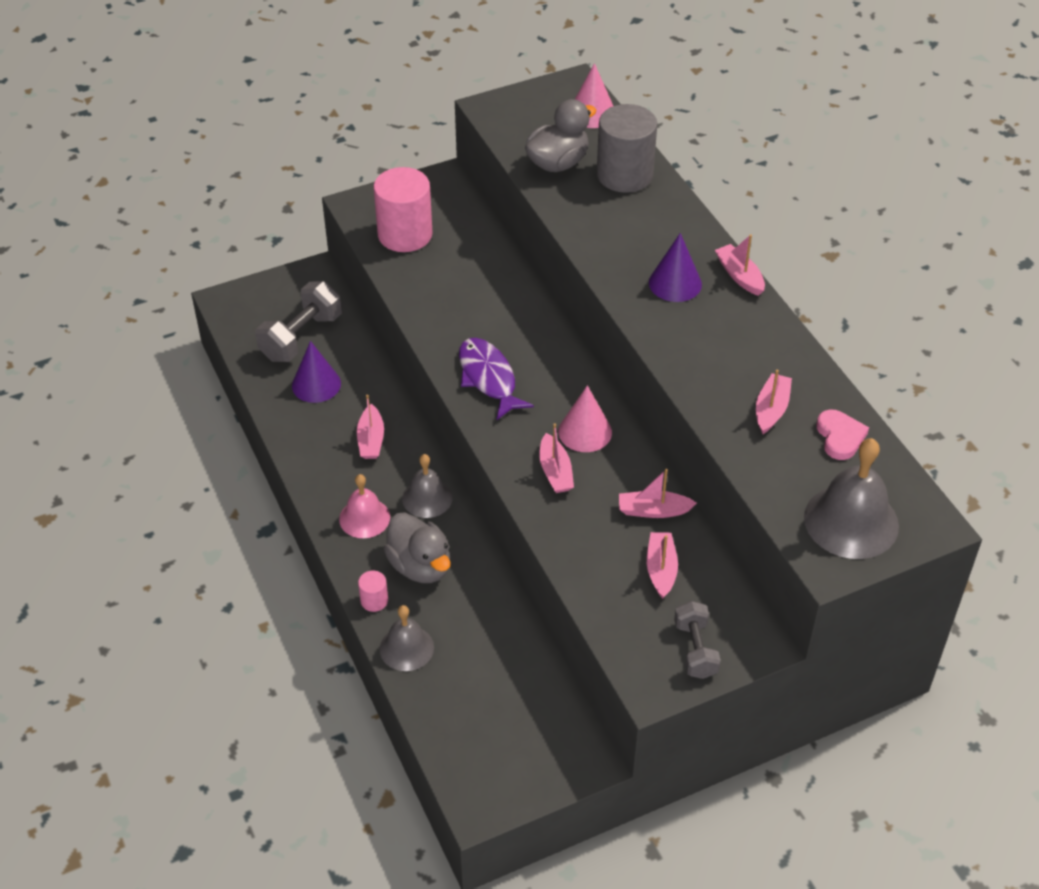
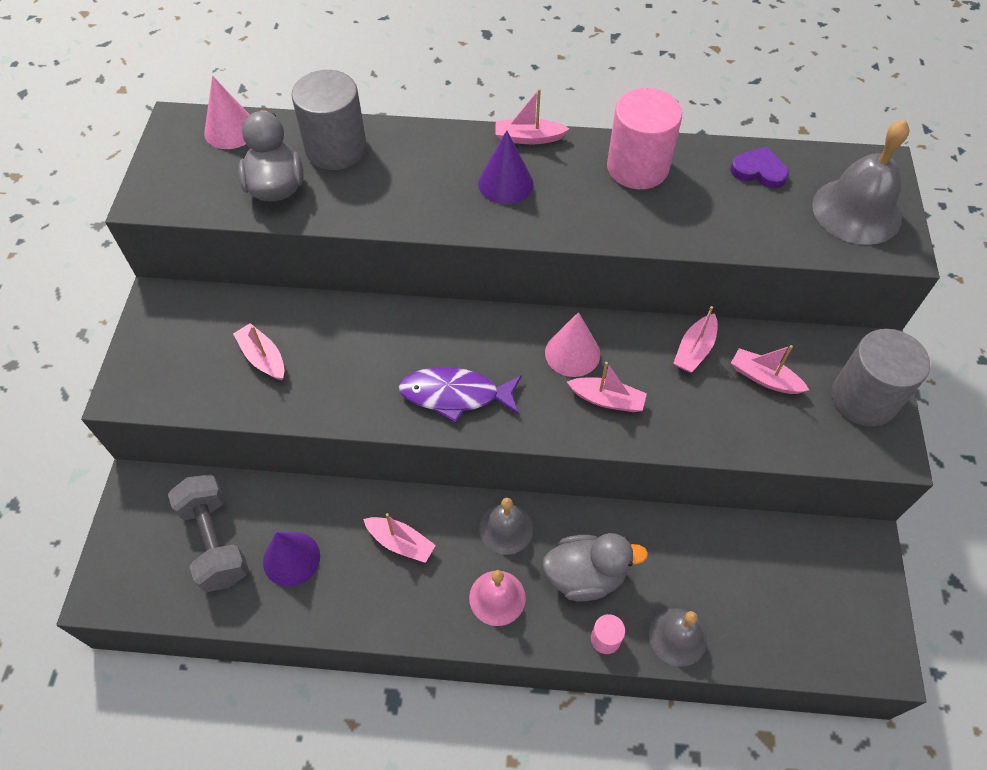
camera: 60 degrees left, 10 degrees up
(405, 234) = (205, 370): pink cylinder -> pink cylinder (637, 167)
(695, 650) = (863, 398): grey dumbbell -> grey cylinder
(771, 409) = (702, 197): pink boat -> pink boat (263, 358)
(840, 437) = (759, 171): pink heart -> purple heart

